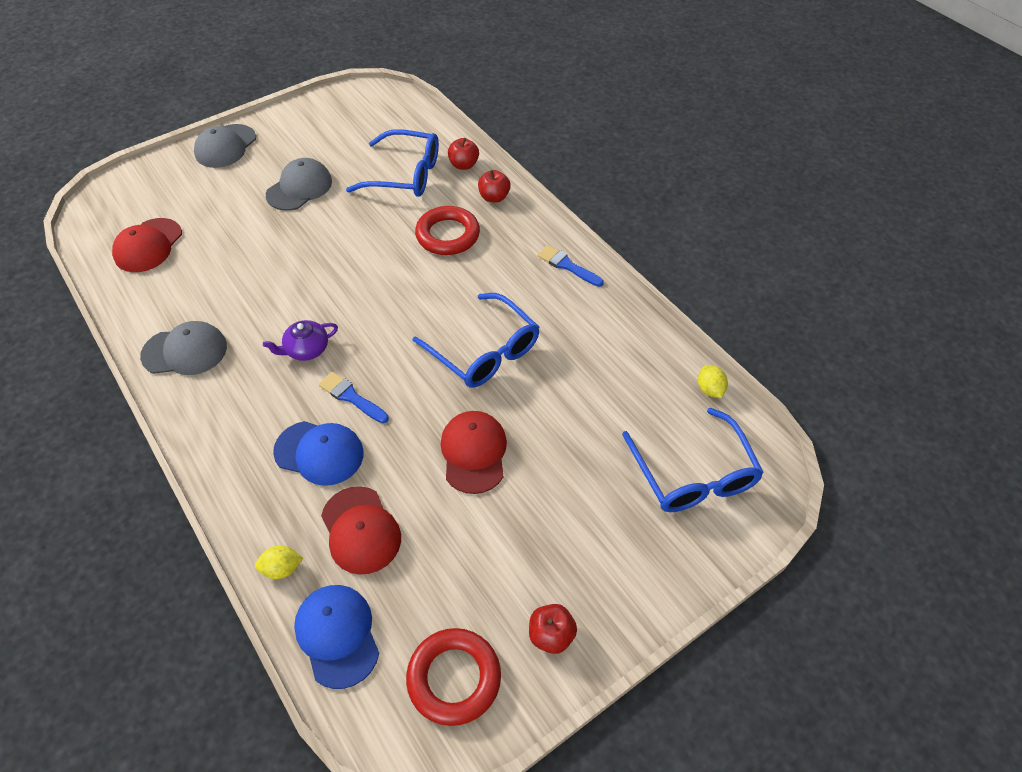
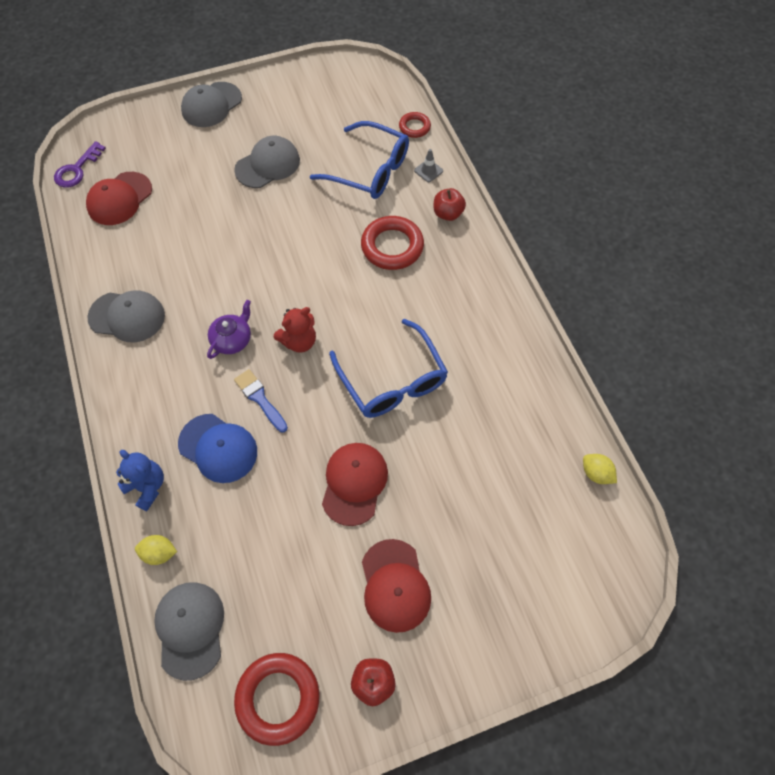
camera: 15 degrees right, 10 degrees up
(93, 228) = (77, 169): none -> purple key
(250, 507) = (147, 487): none -> blue teddy bear
(306, 349) = (232, 339): purple teapot -> purple teapot turned 135 degrees clockwise
(337, 635) = (190, 629): blue cap -> grey cap
(360, 530) = (235, 534): red cap -> red cap (395, 585)
(377, 336) = (299, 341): none -> red teddy bear
(438, 131) = (414, 127): none -> red ring
(464, 165) = (428, 171): red apple -> grey traffic cone
(567, 266) = (497, 305): blue brush -> none
(693, 473) = (552, 558): blue glasses -> none
(709, 389) = (596, 473): yellow lemon -> yellow lemon turned 45 degrees counterclockwise

